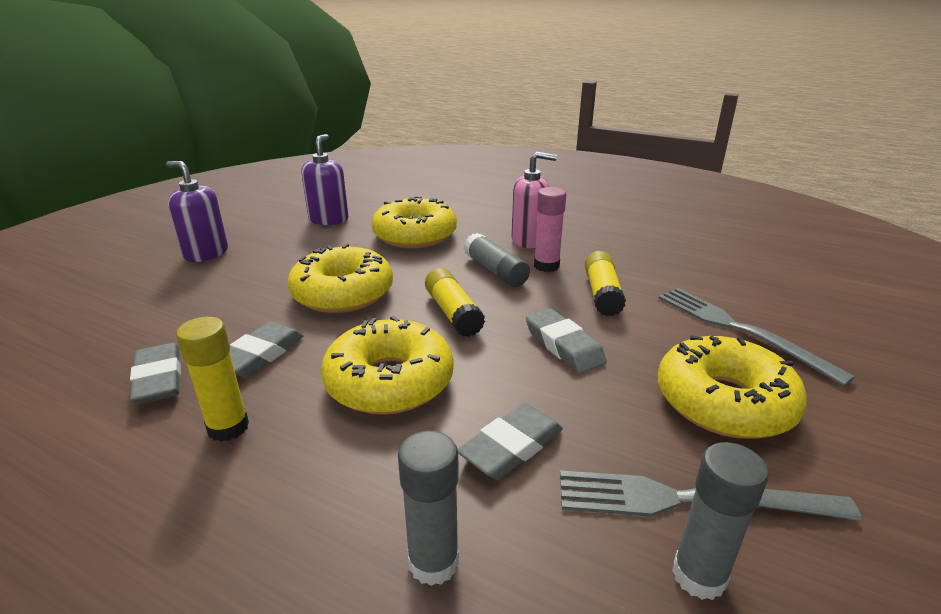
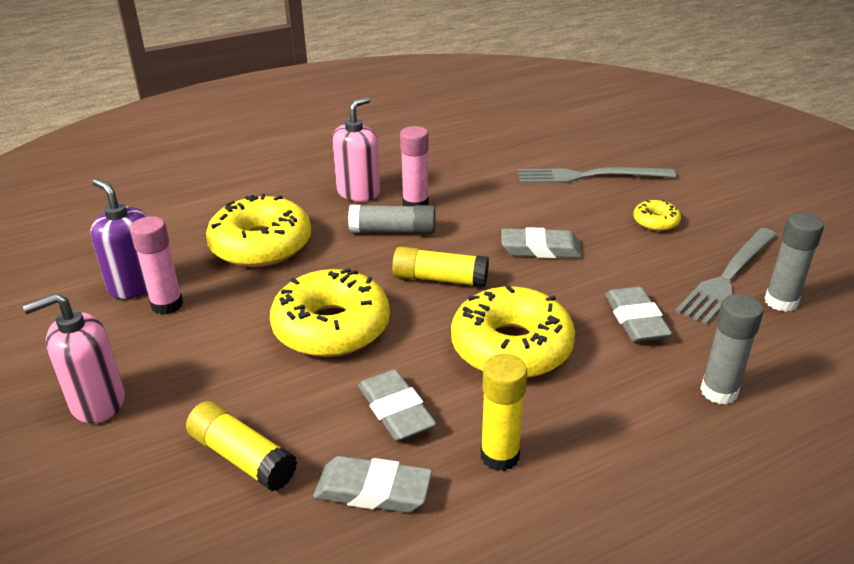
camera: 55 degrees left, 5 degrees up
(206, 253) = (97, 402): purple soap dispenser -> pink soap dispenser
(317, 235) = (167, 305): none -> pink glue stick
(602, 294) = (488, 201): yellow glue stick -> yellow glue stick (242, 457)
(724, 402) = (655, 222): yellow donut -> yellow donut, size x0.46

